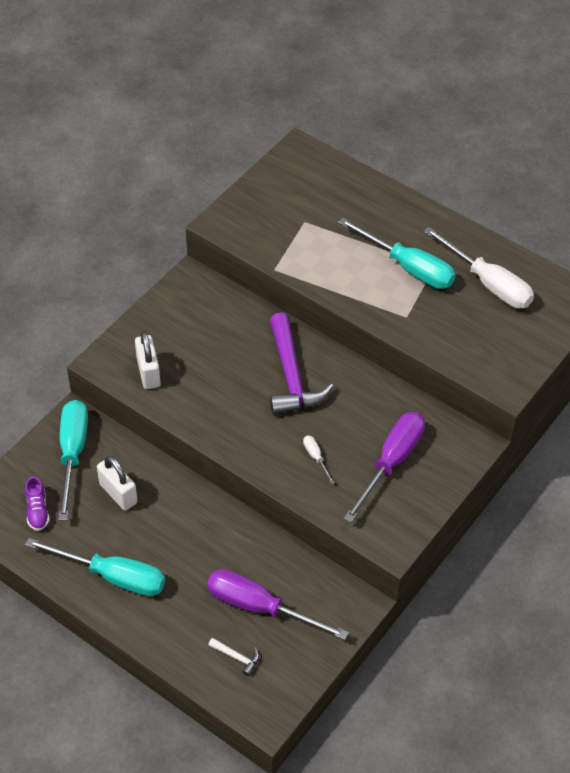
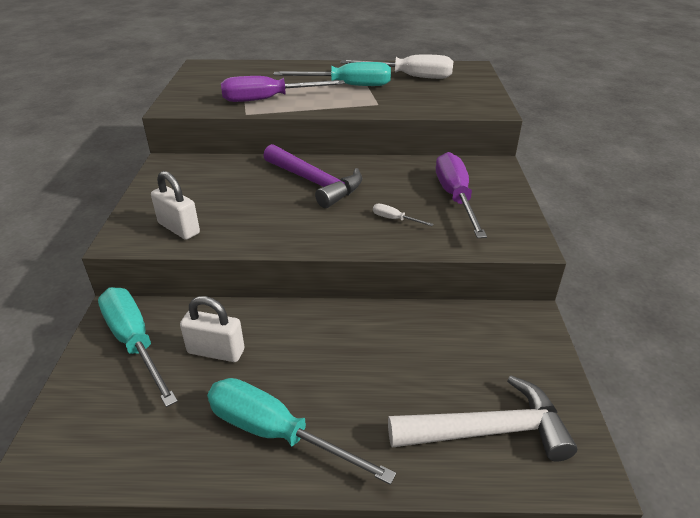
camera: 35 degrees left, 15 degrees down
(37, 511) = (127, 417): purple shoe -> none
(112, 576) = (276, 433): turquoise screwdriver -> turquoise screwdriver turned 135 degrees counterclockwise
(237, 657) = (488, 431): white hammer -> white hammer, size x2.42
(259, 607) = (456, 370): purple screwdriver -> purple screwdriver (268, 99)

